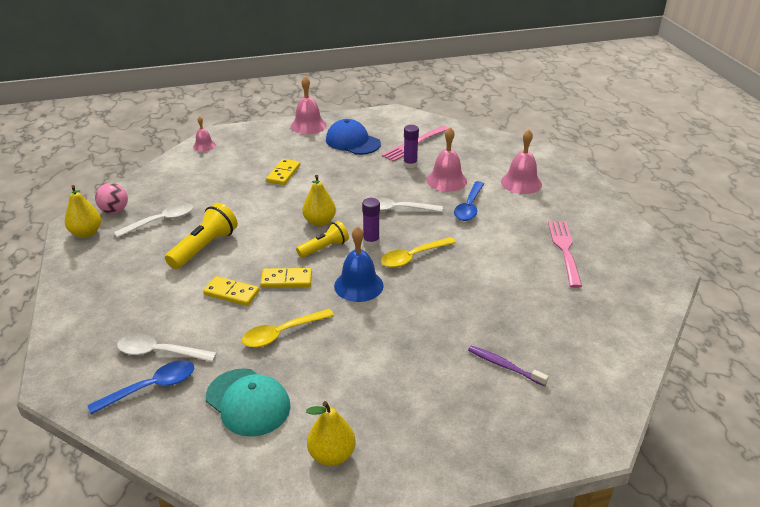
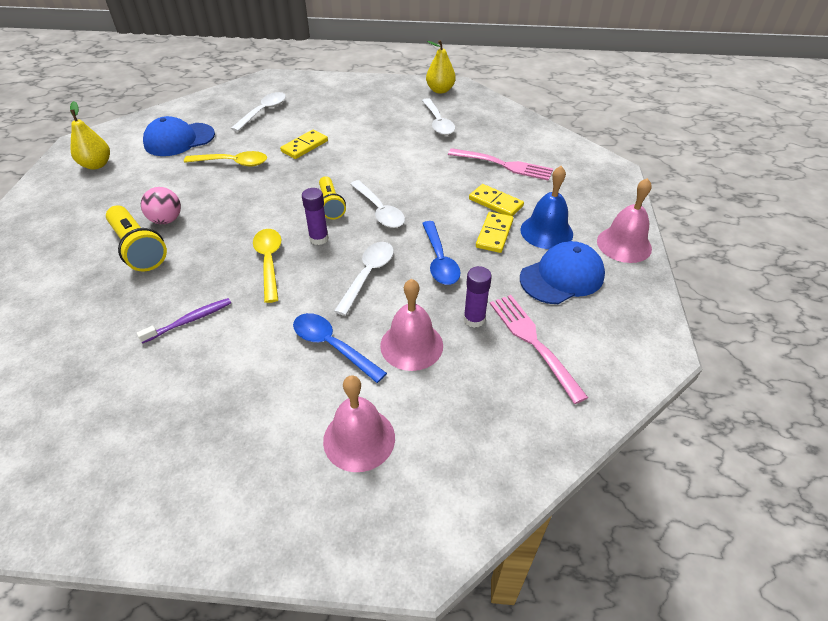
camera: 110 degrees right, 10 degrees up
(114, 211) = (469, 103): pink ball -> pink ball (166, 220)
(151, 387) = (232, 107): blue spoon -> blue spoon (439, 260)
(204, 146) = (584, 157): pink bell -> none
(204, 247) = (380, 140): yellow flashlight -> yellow flashlight (138, 249)
(248, 402) = (179, 140): turquoise cap -> blue cap
(282, 333) = (233, 163): yellow spoon -> yellow spoon turned 105 degrees clockwise
(286, 280) = (299, 175): yellow domino -> yellow domino (494, 234)
(319, 222) = (379, 211): yellow pear -> white spoon
(358, 285) = (256, 214): blue bell -> blue bell (546, 232)
(504, 366) = (69, 275): purple toothbrush -> purple toothbrush (189, 320)
(565, 251) = (169, 411): pink fork -> pink fork (503, 165)

